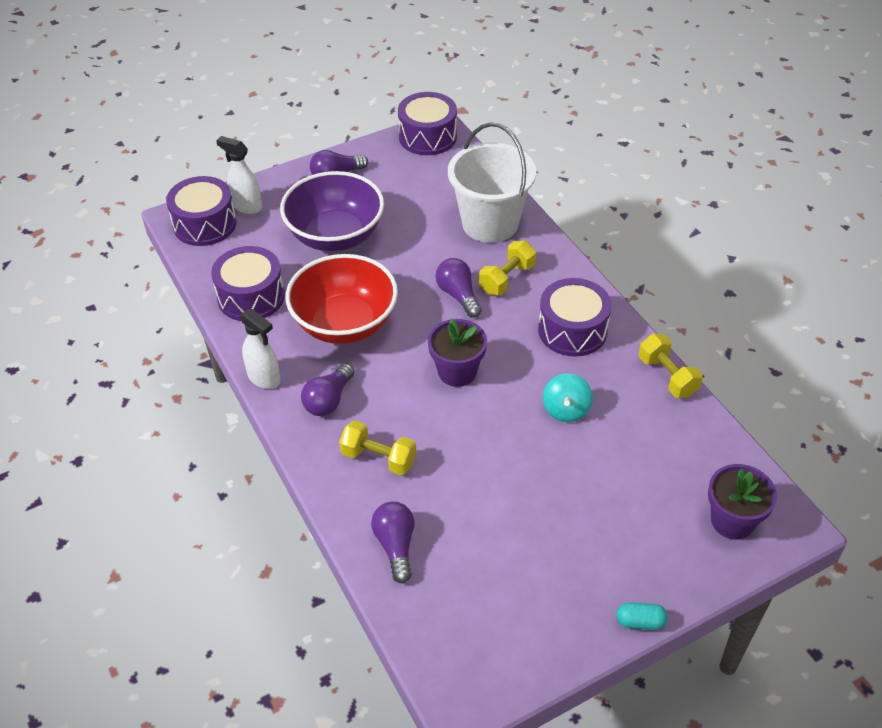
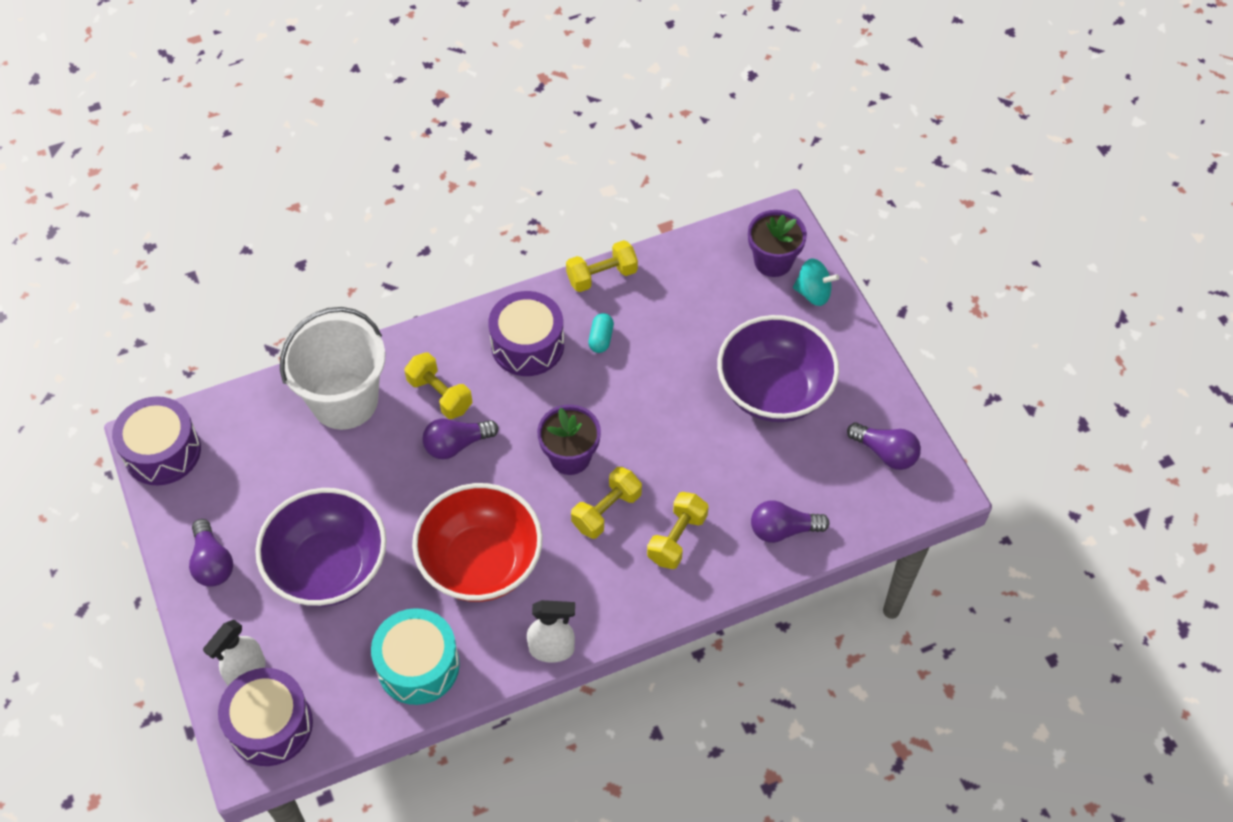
camera: 85 degrees left, 10 degrees up
(251, 297) = (418, 665): purple drum -> turquoise drum
(264, 378) = (552, 649): white spray bottle -> white spray bottle turned 45 degrees clockwise
(329, 400) = (593, 583): purple light bulb -> purple light bulb (885, 453)
(403, 403) = (606, 511): none -> yellow dumbbell
(561, 530) = (774, 391): none -> purple bowl
(566, 410) = (633, 366): turquoise spinning top -> turquoise spinning top (813, 293)
(640, 622) = (869, 347): turquoise capsule -> turquoise capsule (601, 339)

